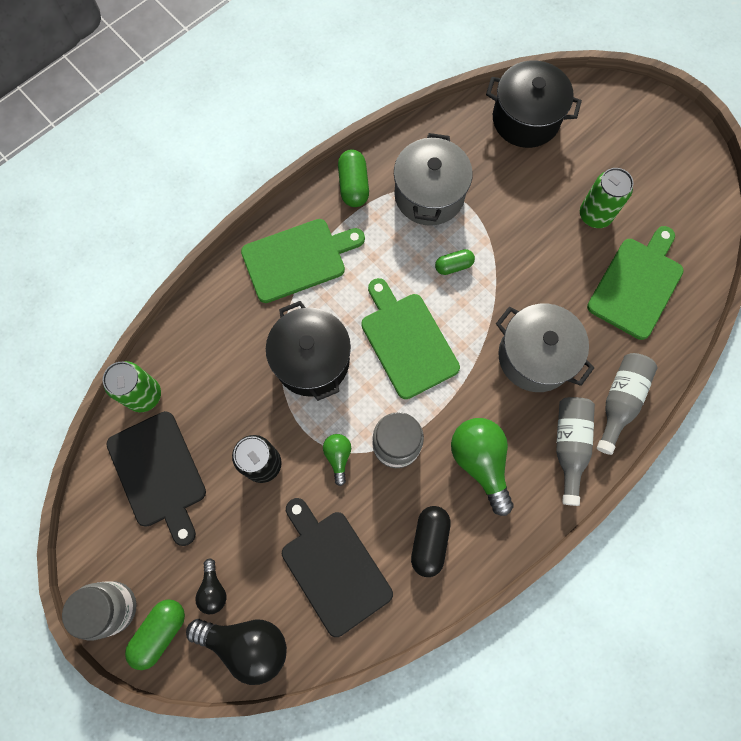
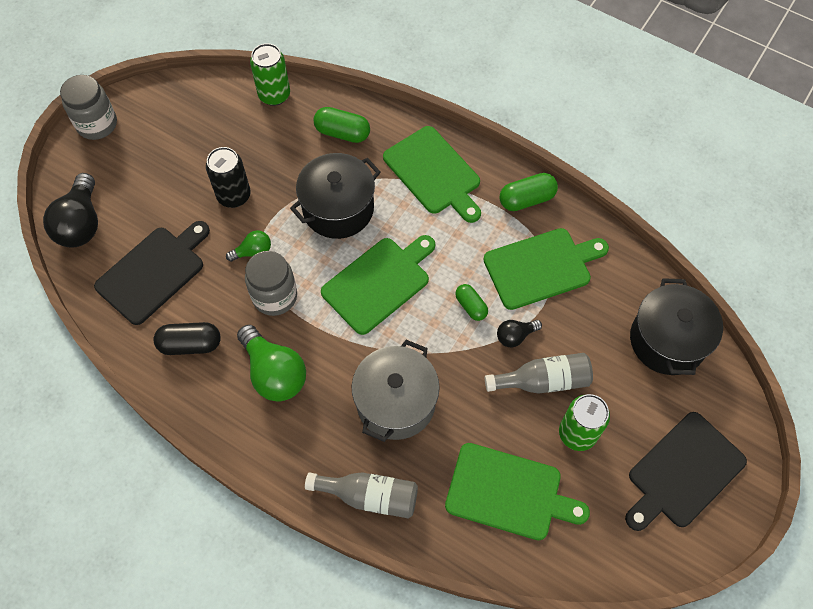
camera: 75 degrees right, 10 degrees down
(158, 473) = (210, 124): black cutting board -> black cutting board (683, 472)
(160, 632) = (82, 161): green capsule -> green capsule (342, 133)
(213, 589) = (121, 188): black light bulb -> black light bulb (515, 336)
(429, 195) = (541, 267): grey pot -> green cutting board
(480, 462) = (274, 373): green light bulb -> green light bulb turned 90 degrees clockwise
(569, 446) = (309, 453): grey bottle -> grey bottle (543, 381)

